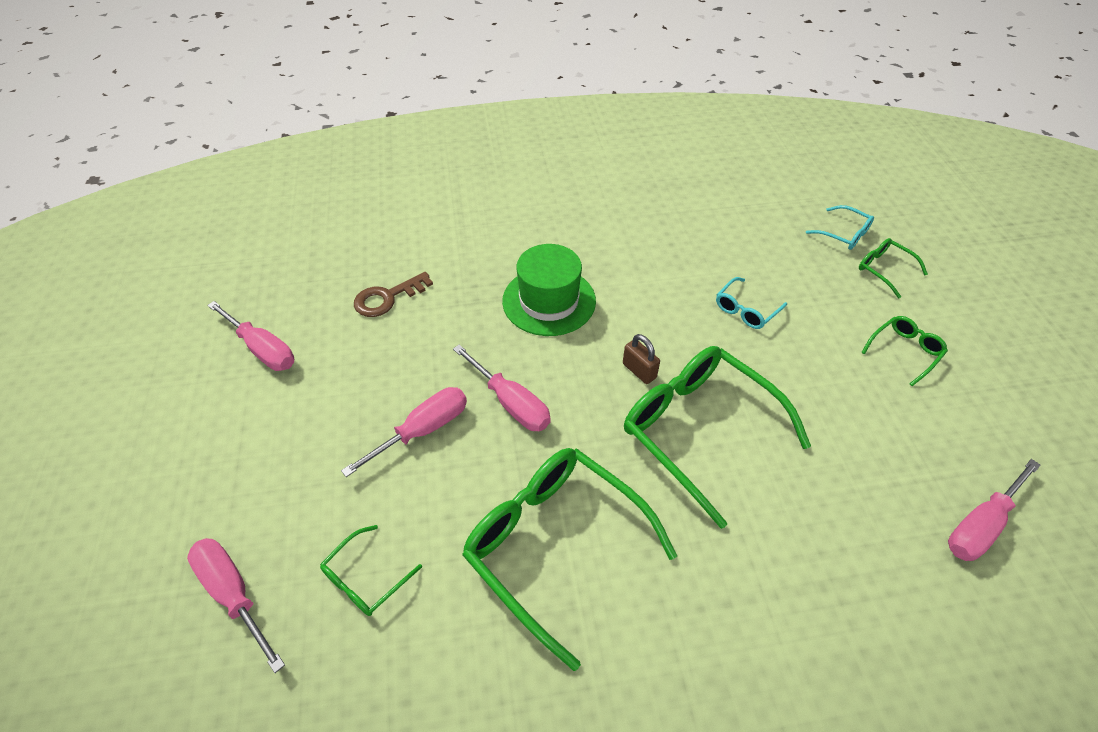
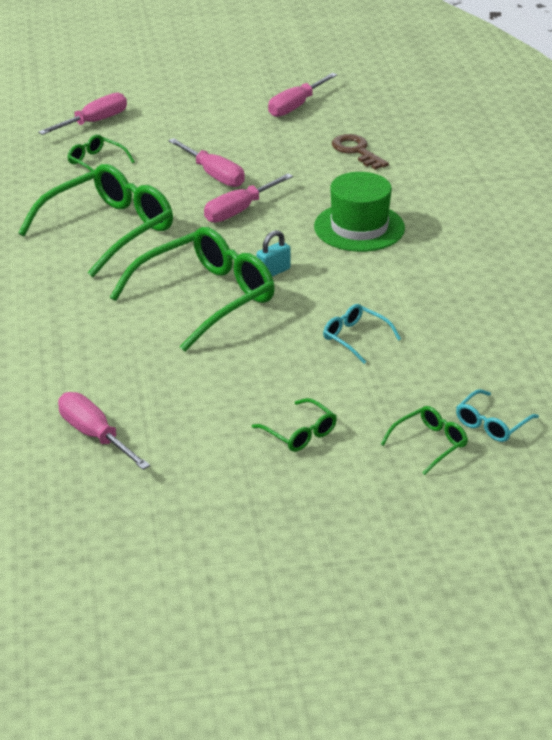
camera: 90 degrees right, 15 degrees down
(639, 371) = (273, 272): brown padlock -> turquoise padlock

